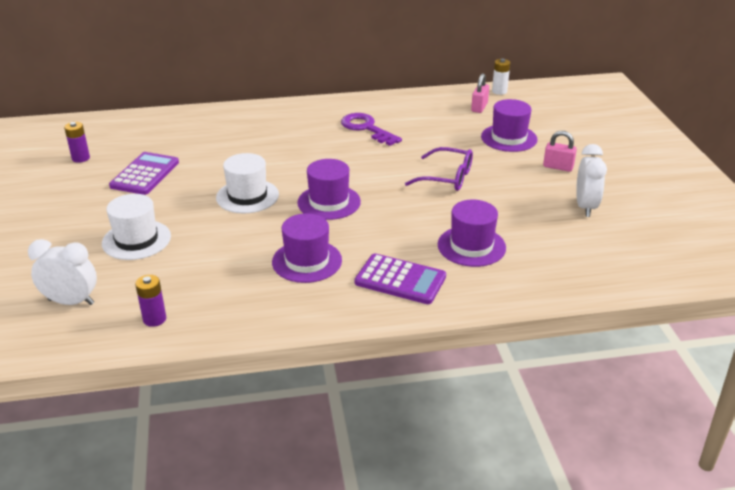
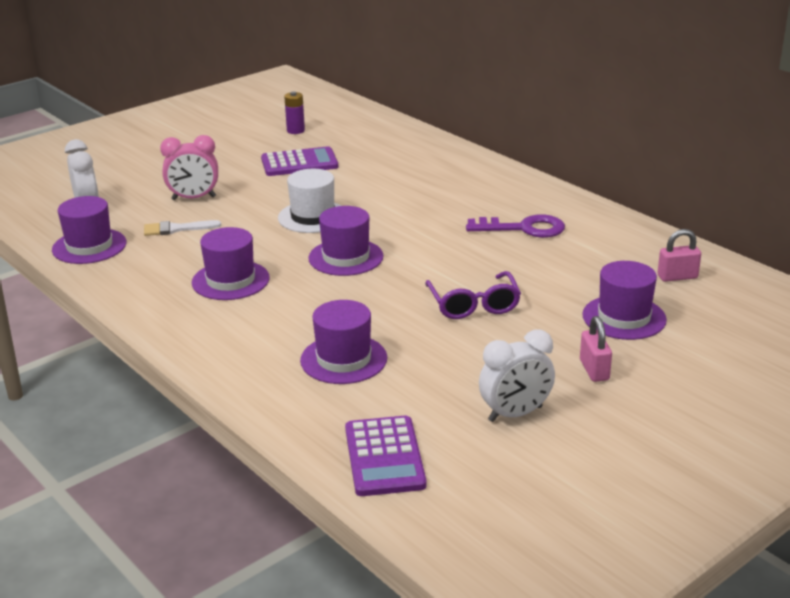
camera: 60 degrees right, 5 degrees down
(136, 240) = (193, 198): white hat -> pink clock
(154, 319) = (89, 246): purple battery -> purple hat
(183, 263) = (176, 229): none -> white brush
(366, 128) = (523, 228): purple key -> purple key turned 75 degrees clockwise
(400, 280) = (242, 337): purple calculator -> purple calculator (384, 457)
(499, 91) = (745, 278): white battery -> none

